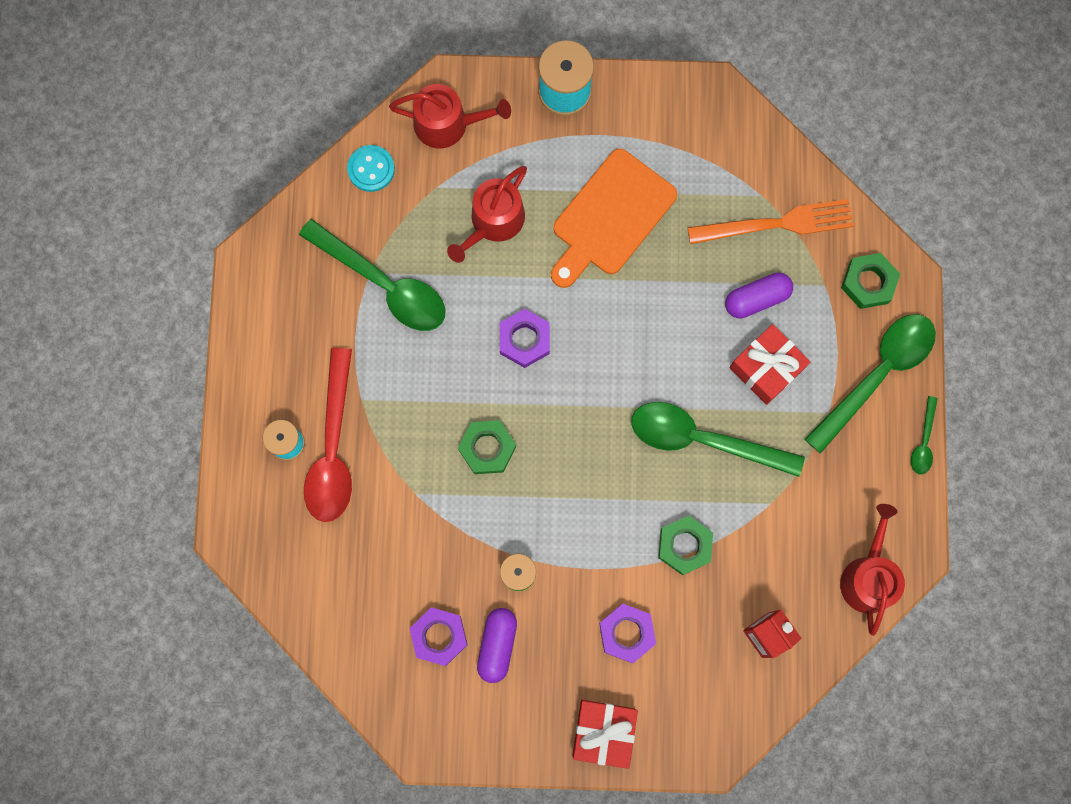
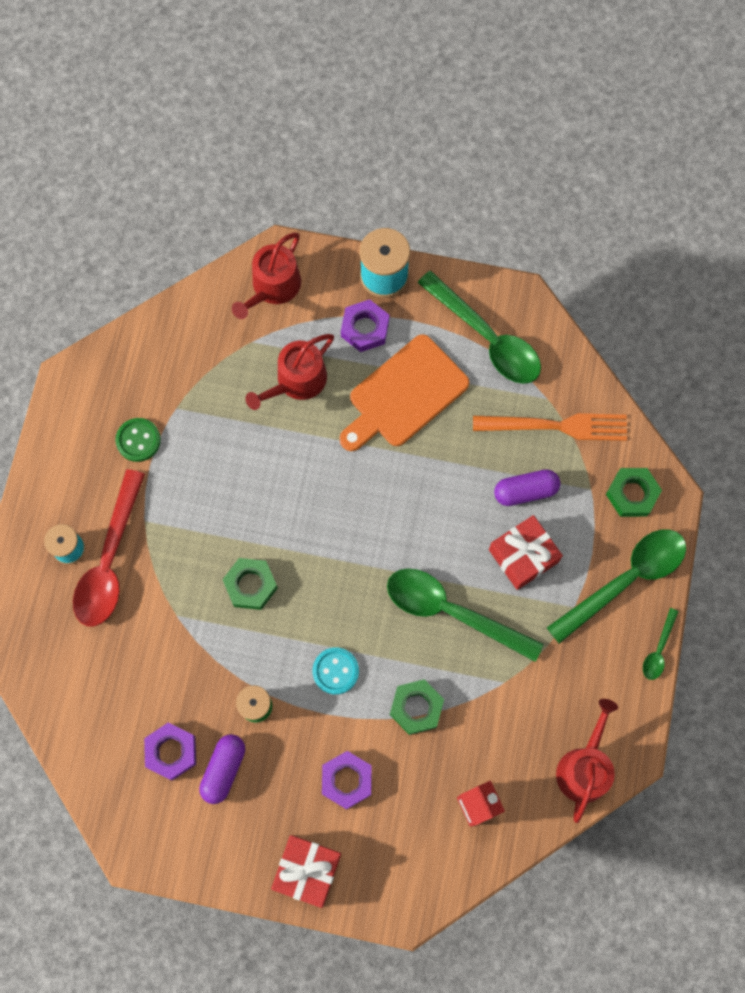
camera: 10 degrees right, 5 degrees down
(337, 314) = (138, 440): none -> green button
(371, 169) = (195, 316): turquoise button -> turquoise button (335, 671)
(383, 284) = (186, 420): green spoon -> green spoon (486, 338)
(448, 124) = (273, 287): red watering can -> red watering can turned 105 degrees clockwise
(524, 340) = (304, 492): purple nut -> purple nut (365, 328)

